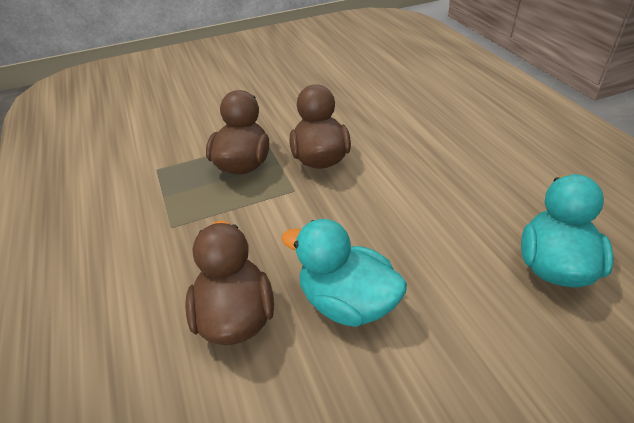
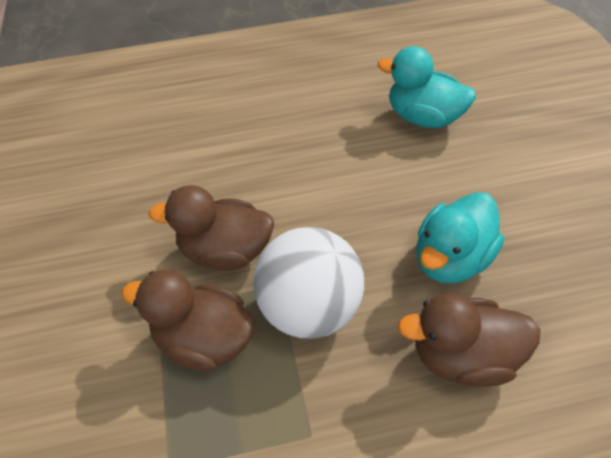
camera: 80 degrees left, 10 degrees up
(274, 211) = (310, 309): none -> white ball

